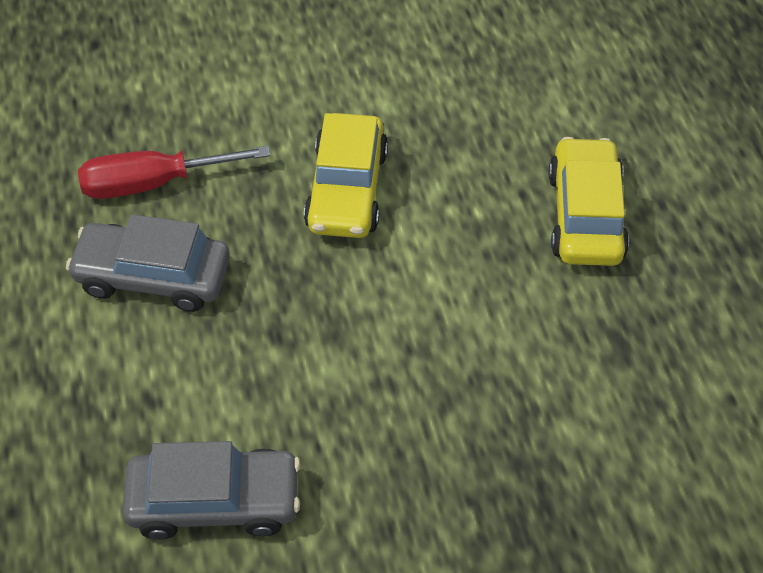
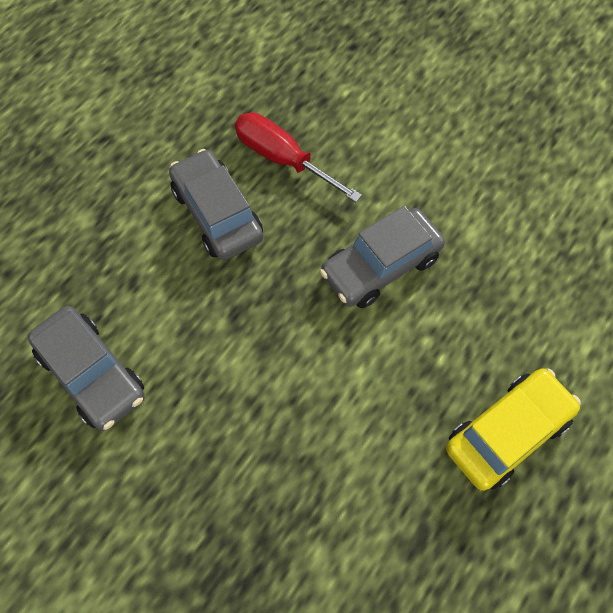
camera: 50 degrees right, 10 degrees up
(347, 189) = (380, 266): yellow car -> grey car

